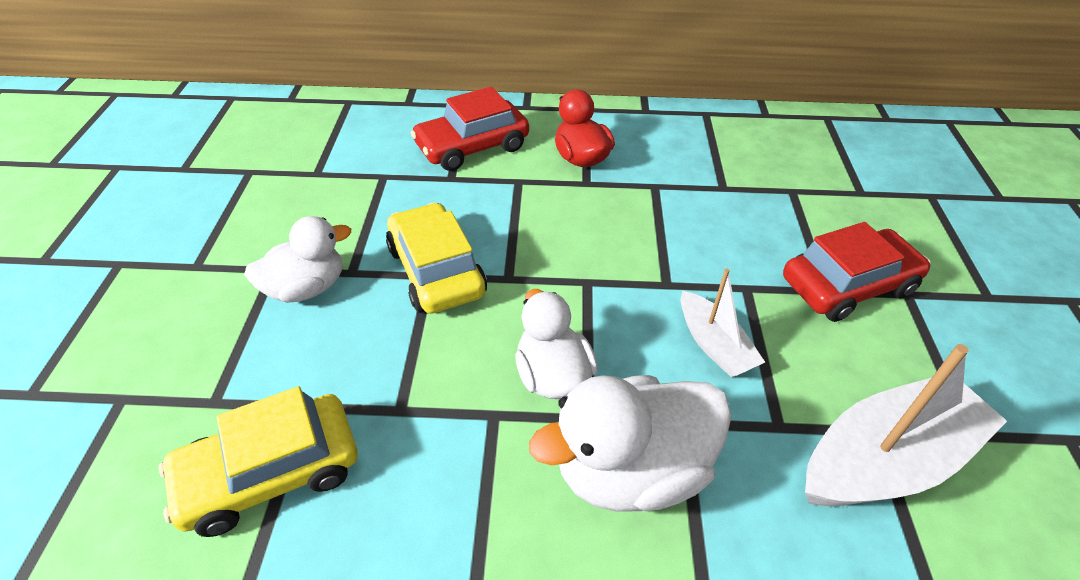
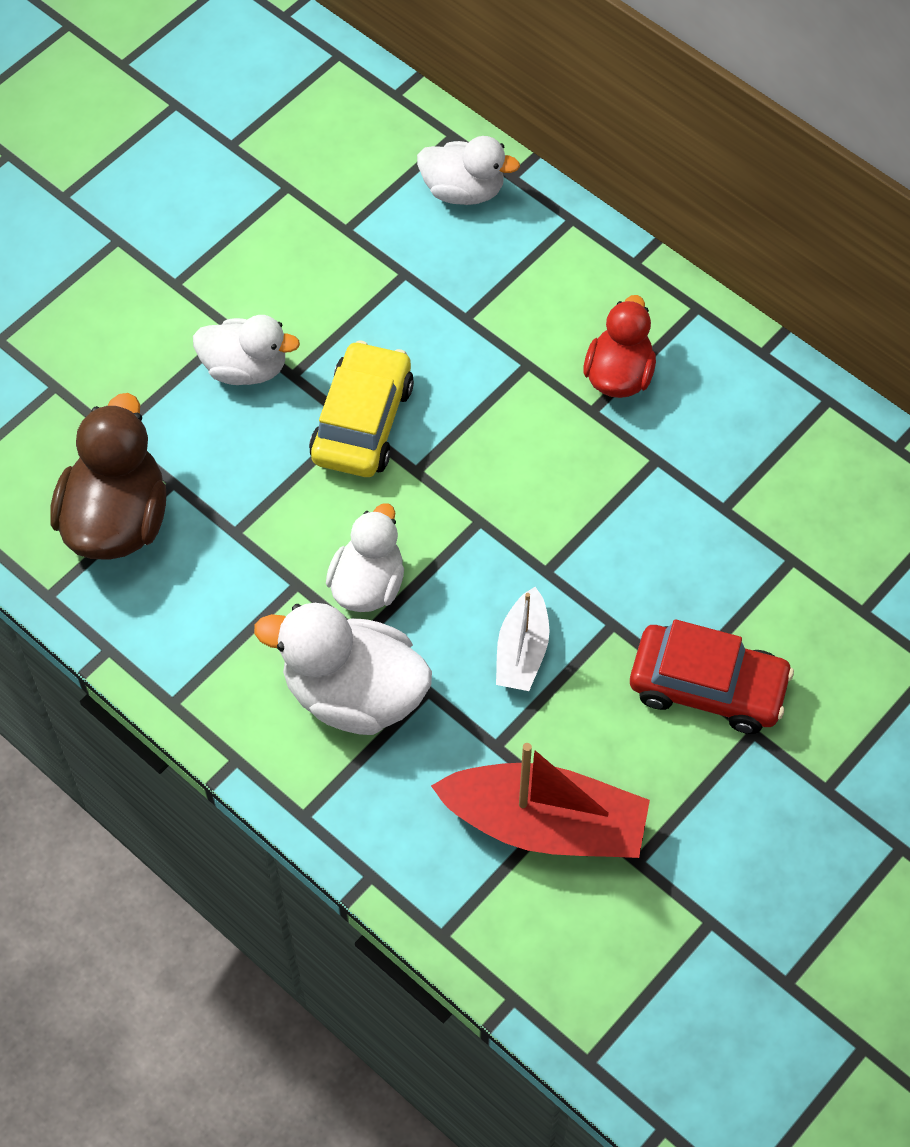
camera: 40 degrees right, 15 degrees up
(270, 473) = (117, 520): yellow car -> brown duck
(382, 121) = (463, 190): none -> white duck
(472, 147) = (523, 288): red car -> none
(886, 460) = (545, 824): white boat -> red boat

